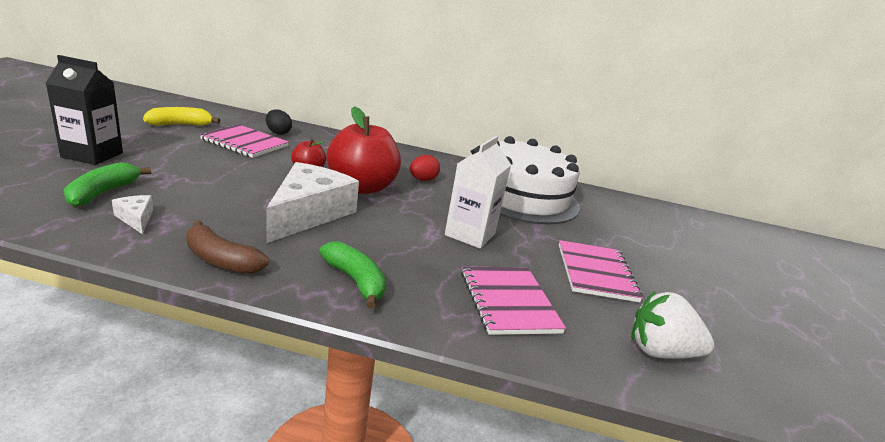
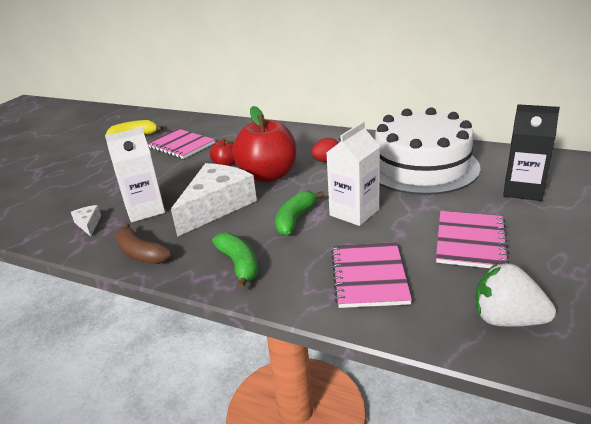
camera: 20 degrees right, 5 degrees up
(92, 155) = (67, 173): black carton -> black carton (523, 190)
(103, 193) = (70, 205): green banana -> green banana (295, 219)
(214, 209) = (145, 210): none -> white carton
(278, 133) = (210, 131): black egg -> none

